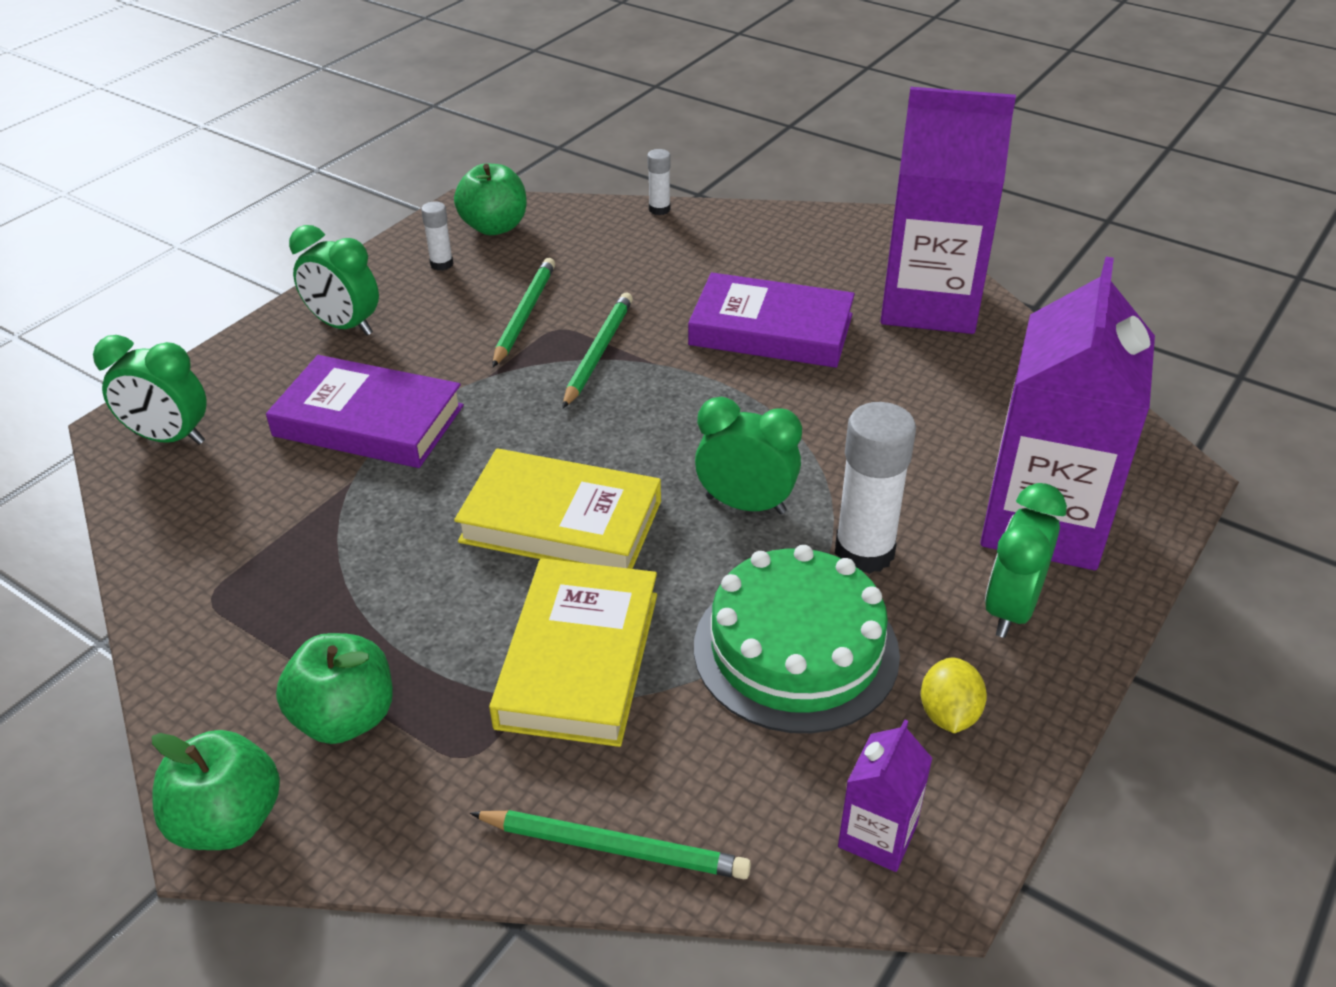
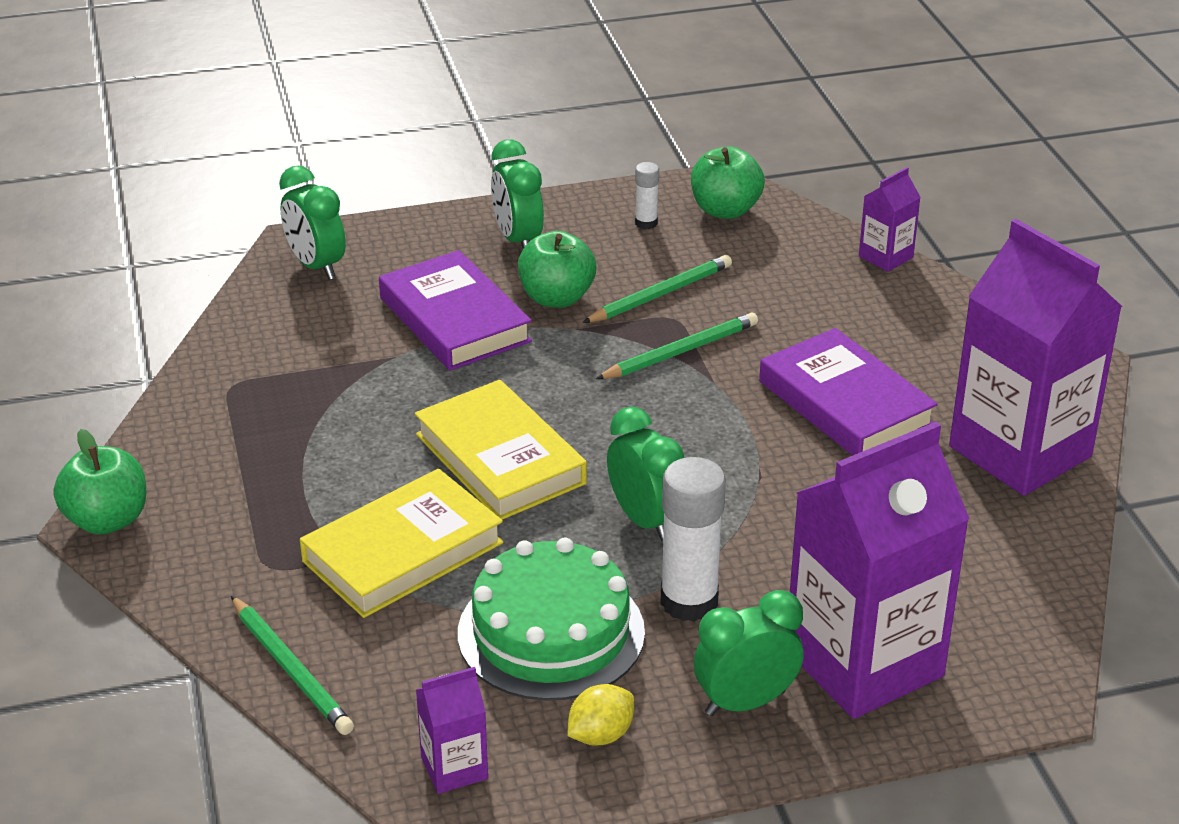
camera: 40 degrees right, 5 degrees down
(345, 718) = (228, 502): green apple -> green apple (556, 298)
(659, 209) = (885, 257): white glue stick -> purple carton

